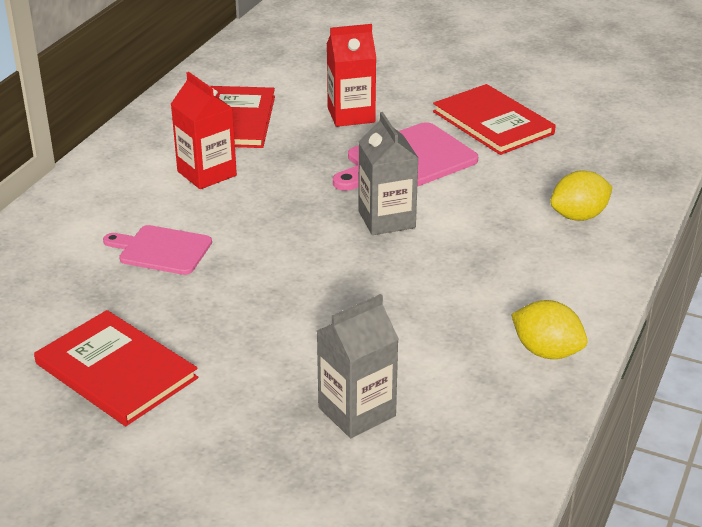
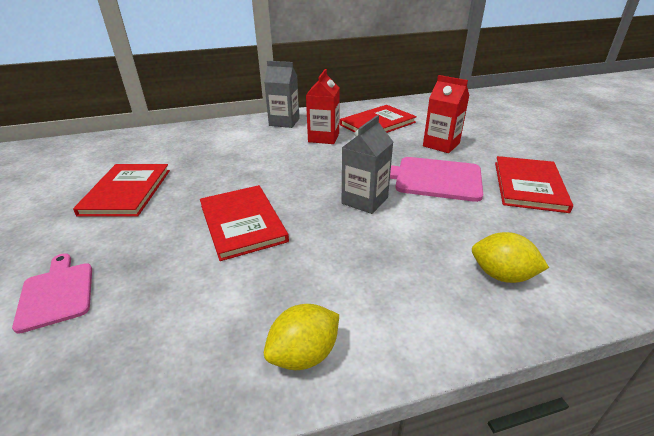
camera: 50 degrees right, 0 degrees up
(161, 250) = (244, 156): pink cutting board -> pink cutting board (57, 293)
(319, 311) = (242, 223): none -> red book
(357, 412) = (143, 290): grey carton -> grey carton (284, 122)
(546, 351) = (304, 354): yellow lemon -> yellow lemon turned 60 degrees clockwise

